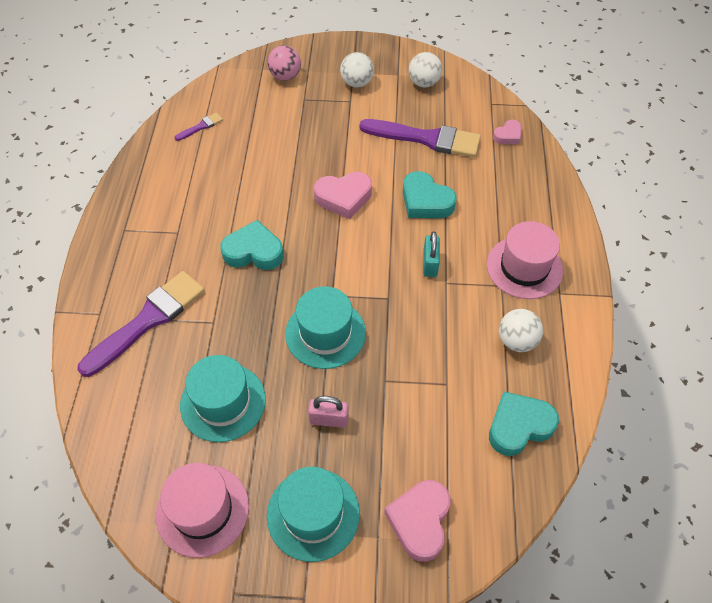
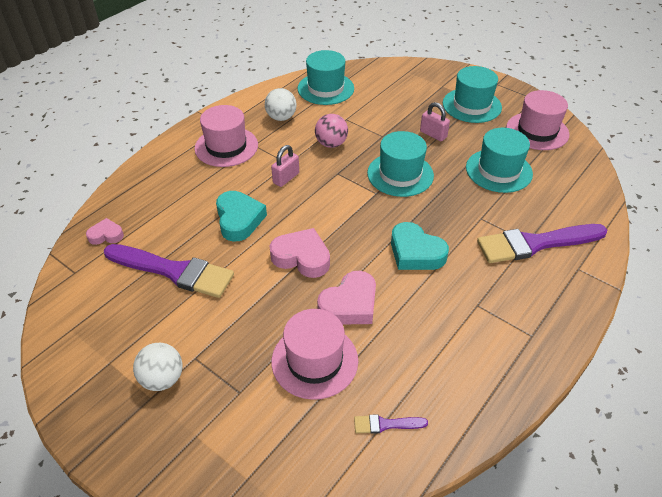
camera: 145 degrees left, 10 degrees down
(272, 136) = (314, 361): none -> pink hat
(285, 76) = (229, 445): pink ball -> pink ball (331, 144)
(420, 521) = (415, 82): pink heart -> pink heart (349, 304)
(424, 83) = (99, 334): white ball -> none
(426, 139) = (174, 271): purple brush -> purple brush turned 150 degrees clockwise
(430, 264) = (286, 178): turquoise padlock -> pink padlock
(519, 426) = (325, 88): turquoise heart -> turquoise hat

